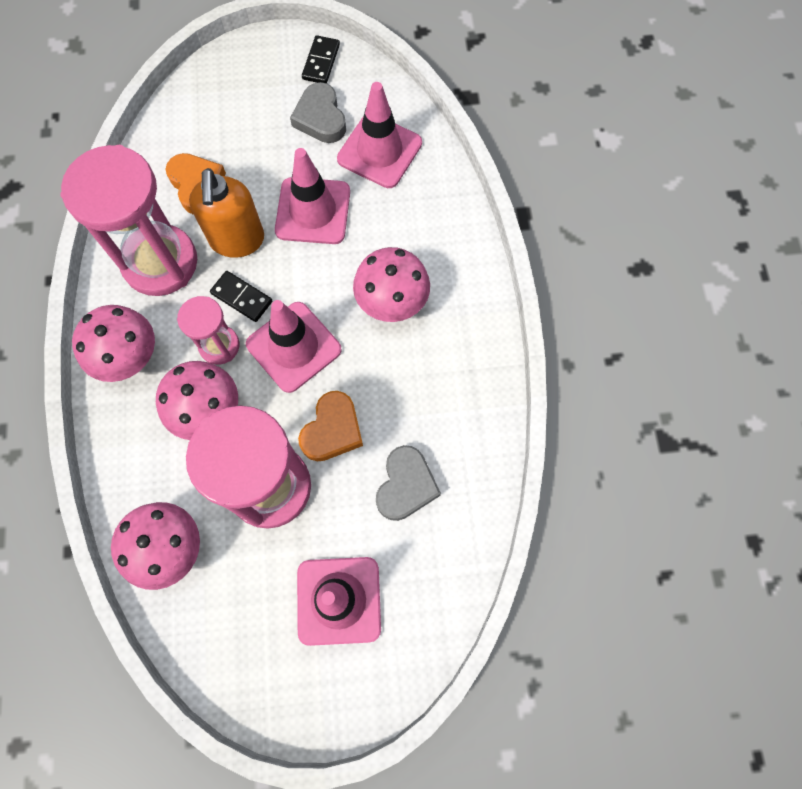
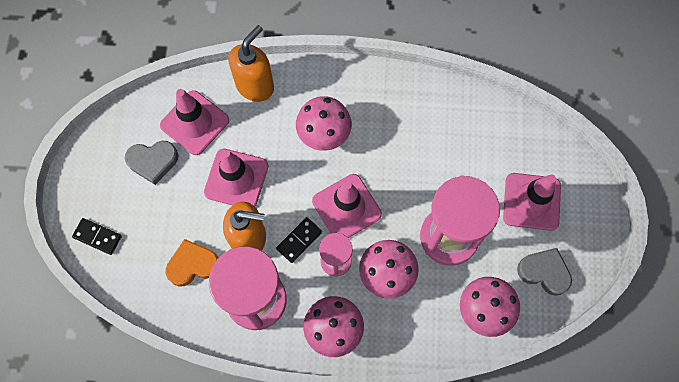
camera: 80 degrees left, 0 degrees up
(321, 62) = (99, 154): black domino -> black domino (97, 237)
(332, 430) = (414, 189): orange heart -> none
(406, 485) = (460, 147): grey heart -> grey heart (544, 272)
(444, 208) = (255, 86): none -> orange soap dispenser

